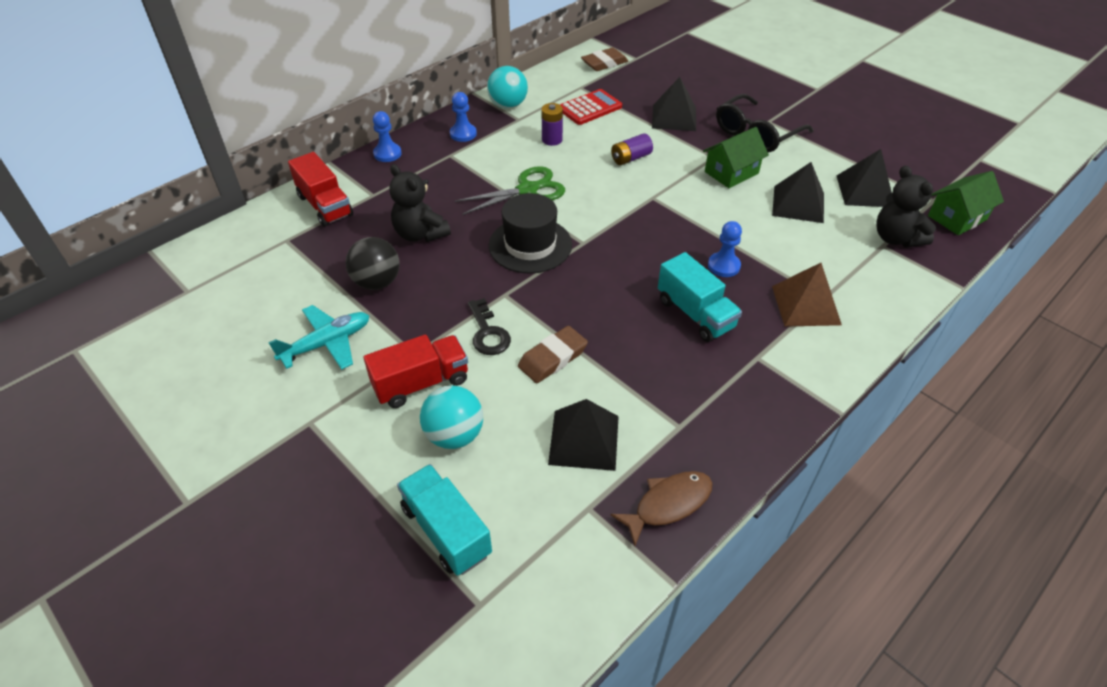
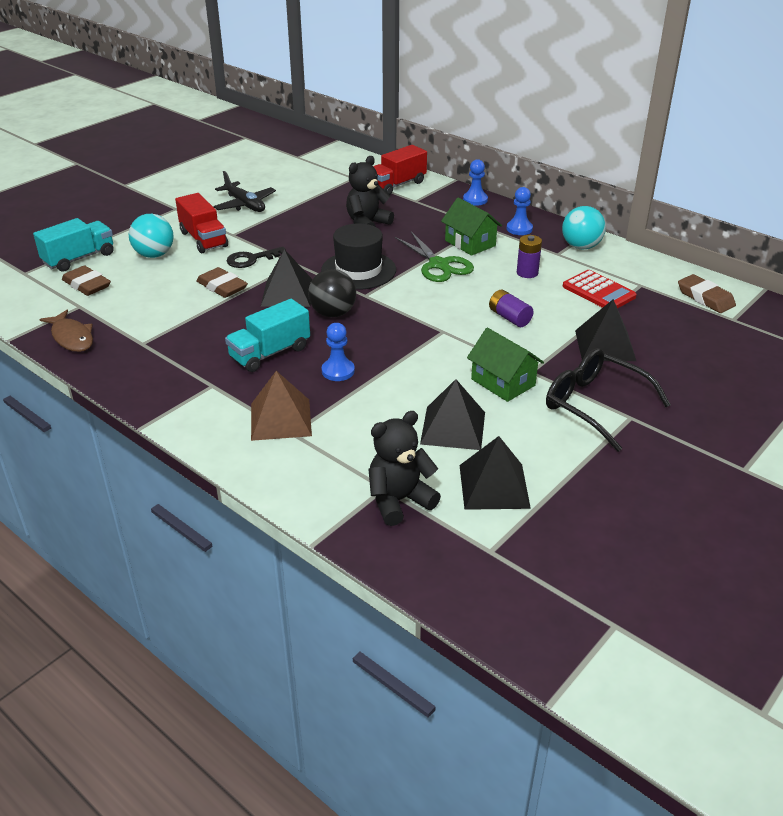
camera: 85 degrees right, 10 degrees down
(327, 343) = (245, 204): turquoise plane -> black plane
(377, 282) = (308, 214): black ball -> black ball (333, 313)
(530, 507) = (87, 285): none -> brown eraser
(584, 440) = (138, 302): black pyramid -> black pyramid (287, 293)
(957, 218) = (452, 567): green house -> green house (470, 243)

